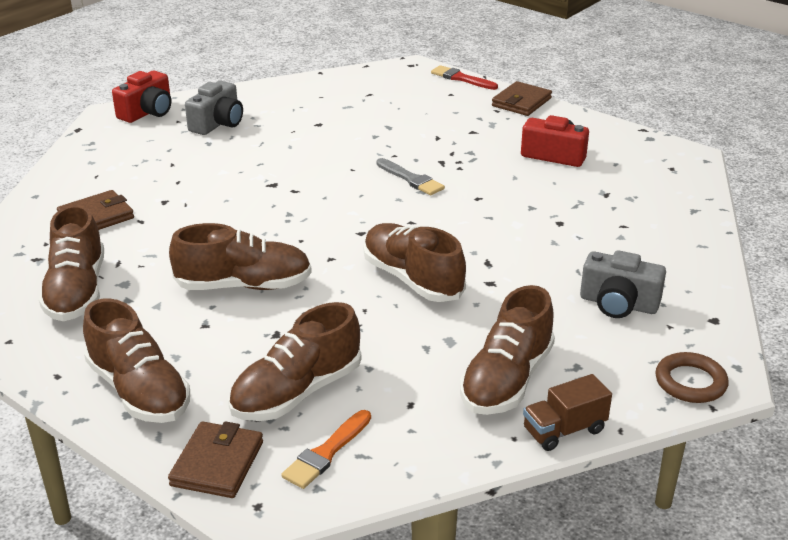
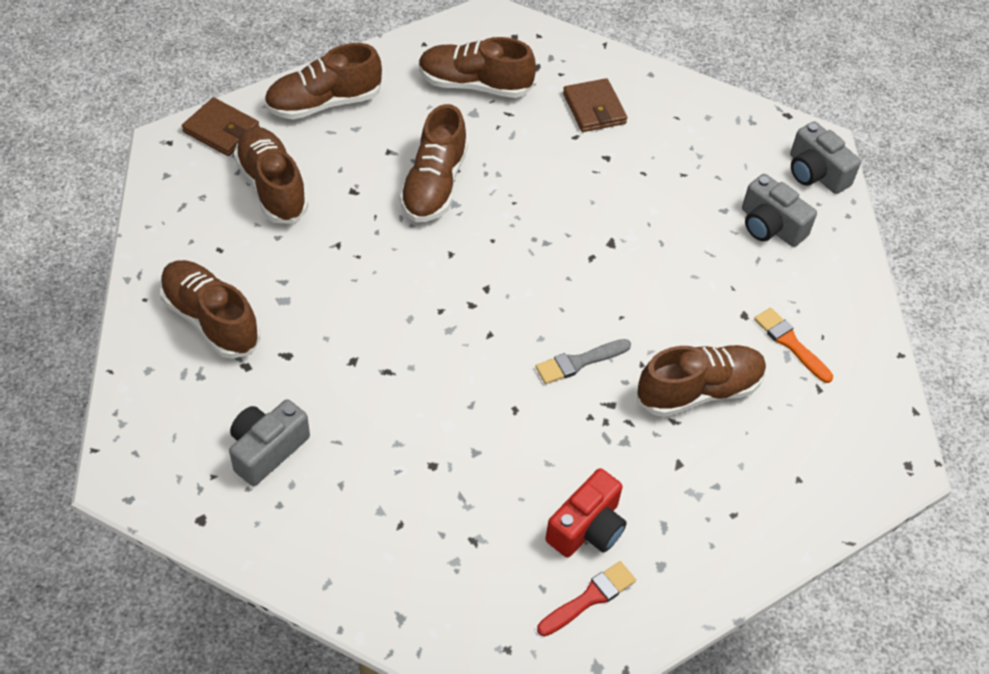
camera: 105 degrees right, 20 degrees up
(147, 112) = (815, 173): red camera -> grey camera
(326, 453) = (197, 187): orange brush -> orange brush (790, 343)
(412, 279) = (387, 303): brown shoe -> brown shoe (699, 391)
(461, 78) = (847, 510): red brush -> red brush (589, 598)
(521, 102) = (751, 554): brown wallet -> none
(564, 430) = (132, 333): brown truck -> none
(690, 382) = (131, 450): brown ring -> none

